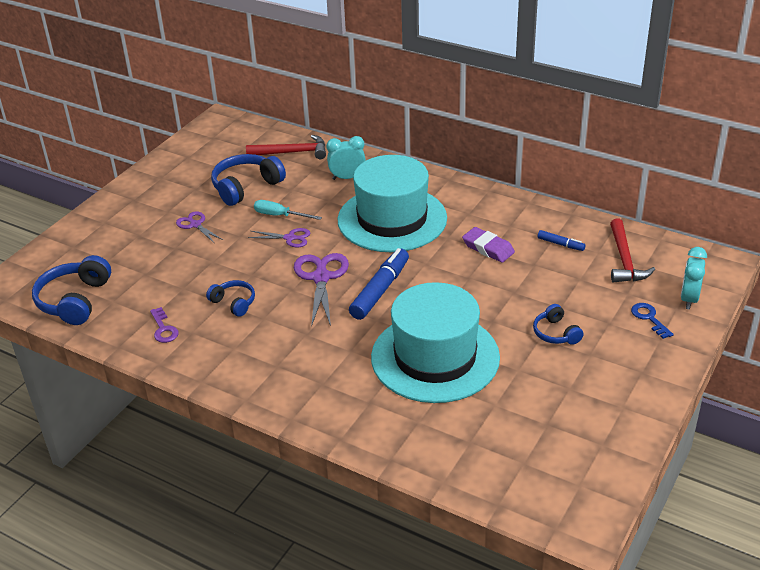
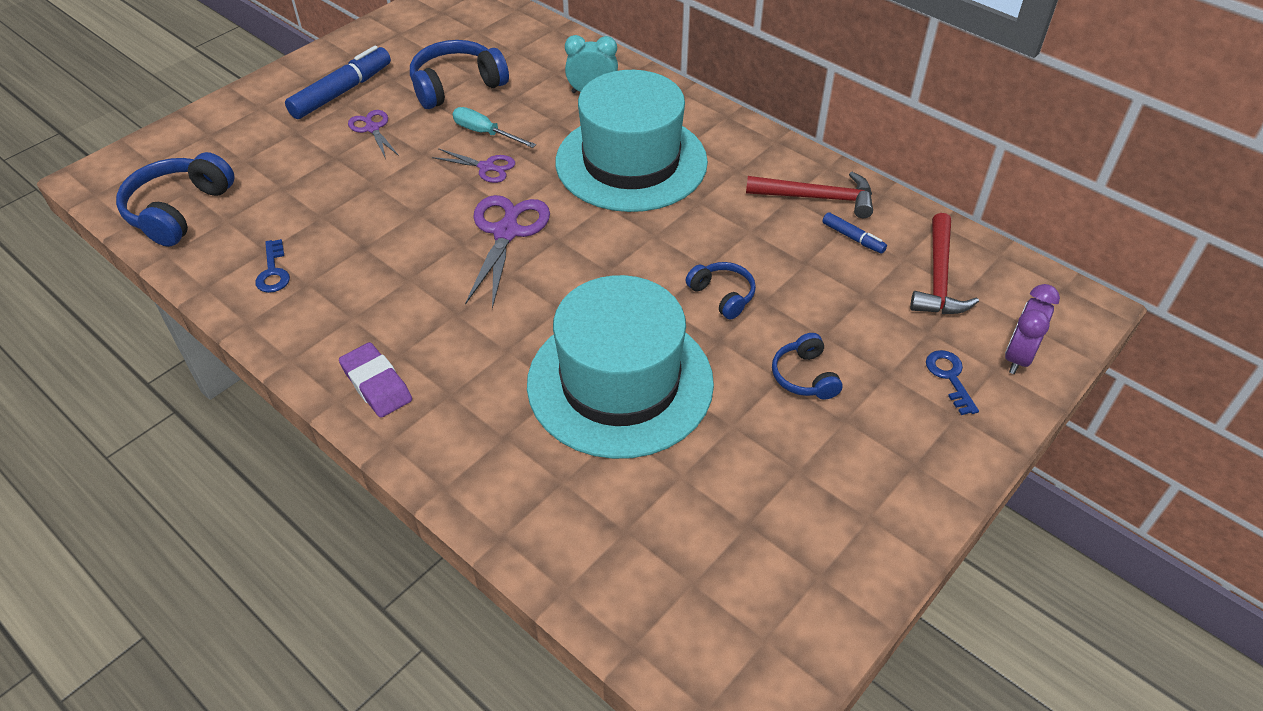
camera: 10 degrees right, 10 degrees up
(163, 329) = (273, 272): purple key -> blue key
(234, 303) = (378, 249): blue headphones -> blue headphones (722, 295)
(292, 152) = (533, 47): red hammer -> red hammer (817, 198)
(380, 290) = (579, 265): blue marker -> blue marker (342, 92)
(488, 248) = (748, 227): purple eraser -> purple eraser (376, 384)
(689, 299) = (1017, 357): turquoise clock -> purple clock

